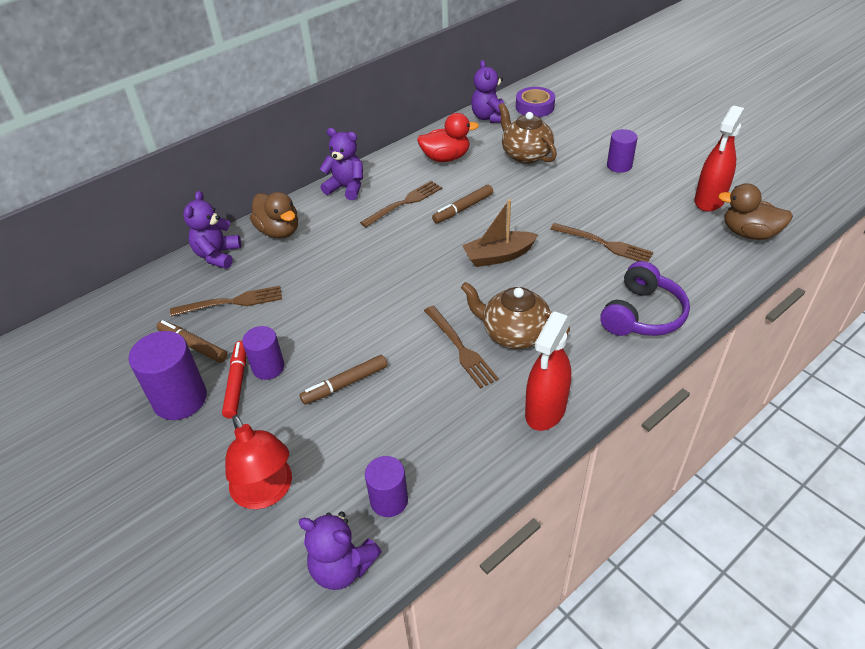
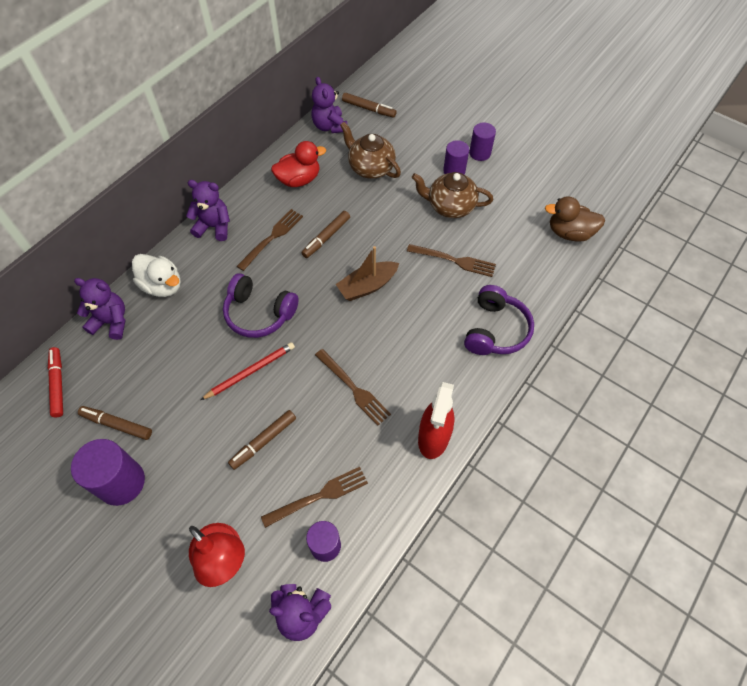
camera: 15 degrees left, 15 degrees up
(217, 255) = (111, 322): purple teddy bear -> purple teddy bear turned 105 degrees clockwise
(231, 302) = (139, 372): brown fork -> brown fork (319, 496)
(237, 383) = (168, 456): red marker -> red marker (58, 384)
(268, 367) = (192, 436): purple cylinder -> purple cylinder (480, 153)
(279, 231) = (162, 286): brown duck -> white duck
(349, 317) = (250, 371): none -> red pencil
(373, 266) = (259, 313): none -> purple headphones
(514, 333) = (395, 366): brown teapot -> brown teapot (450, 206)
(534, 107) = (369, 109): purple tape -> brown marker
(709, 200) = (534, 201): red spray bottle -> none

